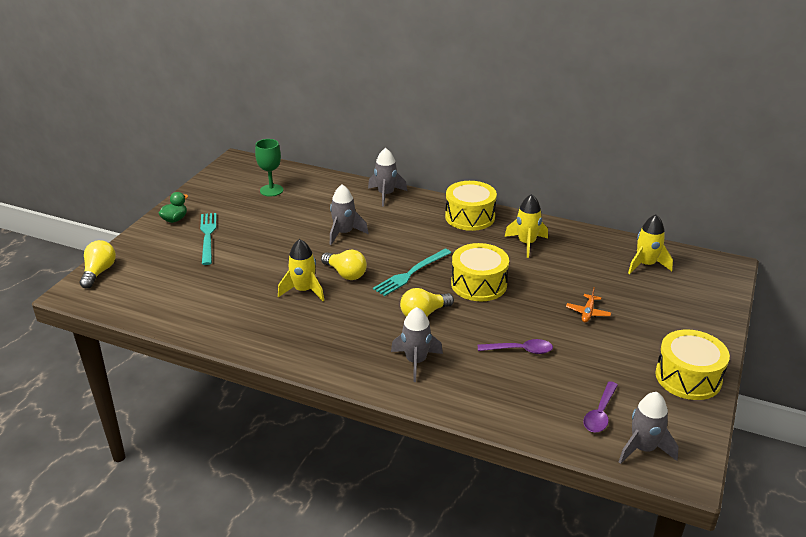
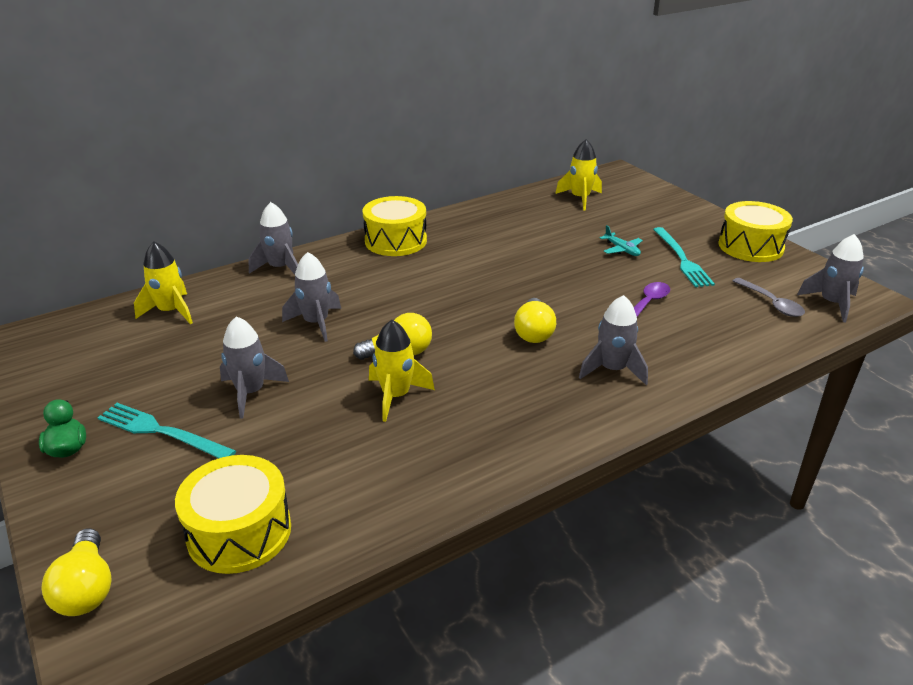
camera: 55 degrees left, 0 degrees up
(99, 272) = (86, 589): yellow light bulb -> yellow light bulb turned 150 degrees counterclockwise
(261, 244) = (250, 392): none -> grey rocket
(271, 190) = (138, 338): green goblet -> none
(411, 273) = (452, 311): turquoise fork -> turquoise fork (682, 259)
(479, 284) = (518, 282): yellow drum -> yellow drum (239, 532)
(526, 243) = (481, 233): yellow rocket -> yellow rocket (171, 311)
(588, 313) = (622, 250): orange plane -> turquoise plane
(600, 413) = (771, 303): purple spoon -> grey spoon

